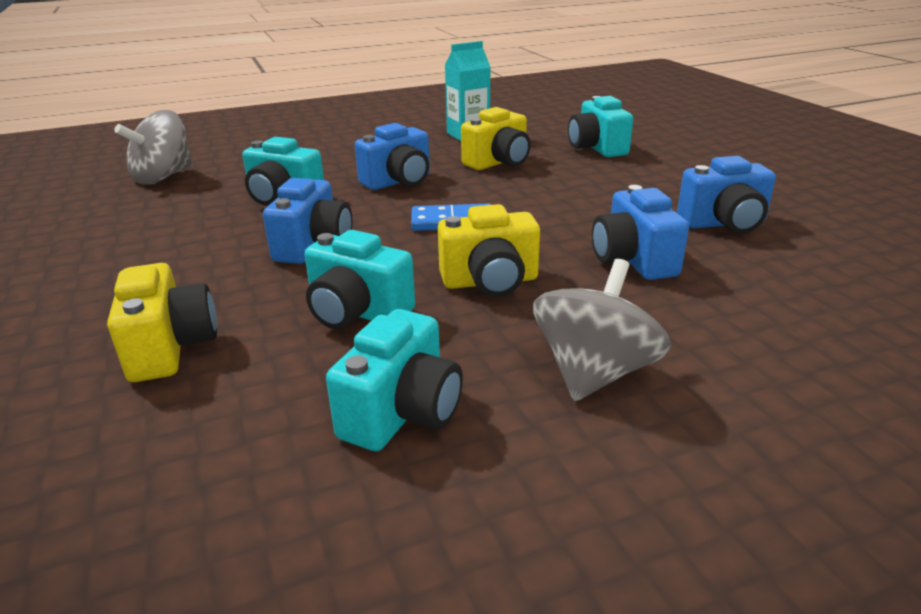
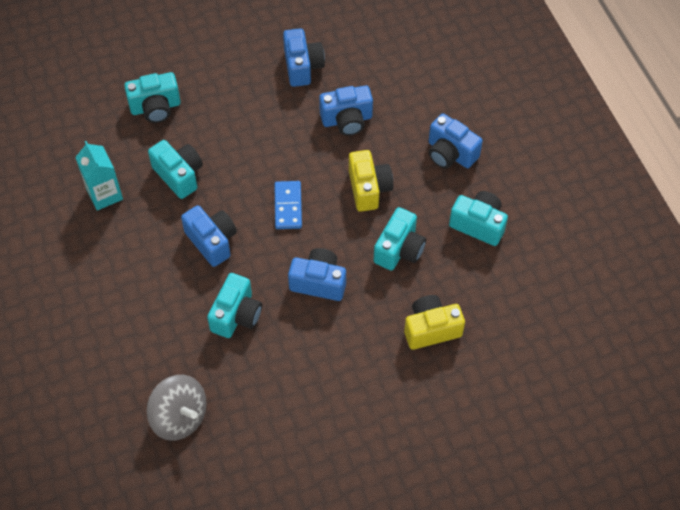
camera: 90 degrees left, 30 degrees up
(498, 162) = (179, 175): yellow camera -> turquoise camera
(594, 372) = (450, 153): grey spinning top -> blue camera

